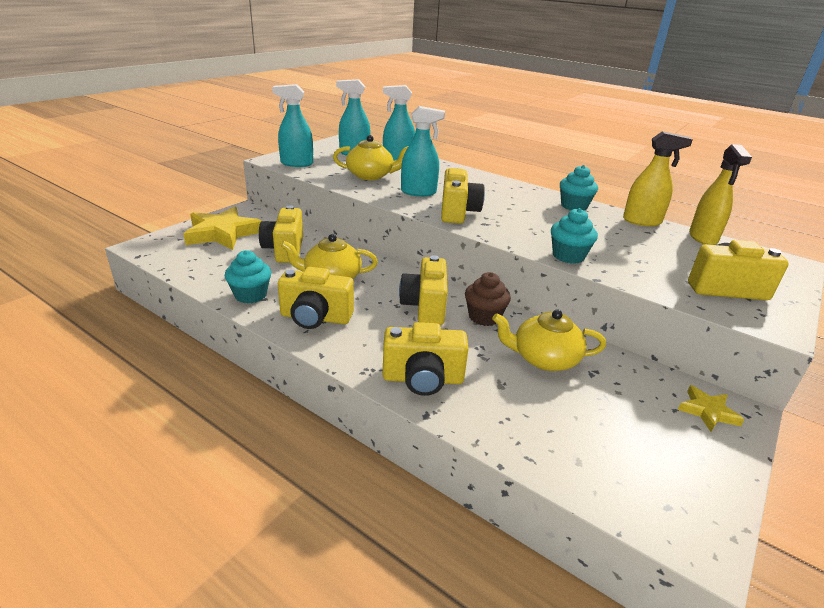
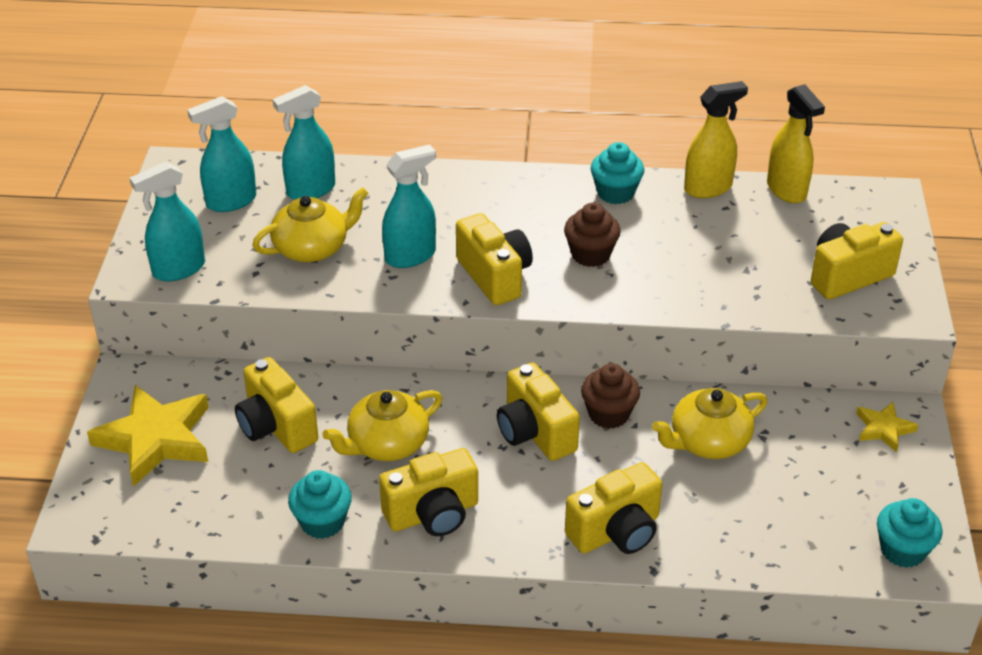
camera: 30 degrees left, 10 degrees up
(530, 222) = (590, 254): none -> brown cupcake
(568, 256) = (674, 299): turquoise cupcake -> turquoise cupcake (902, 550)

